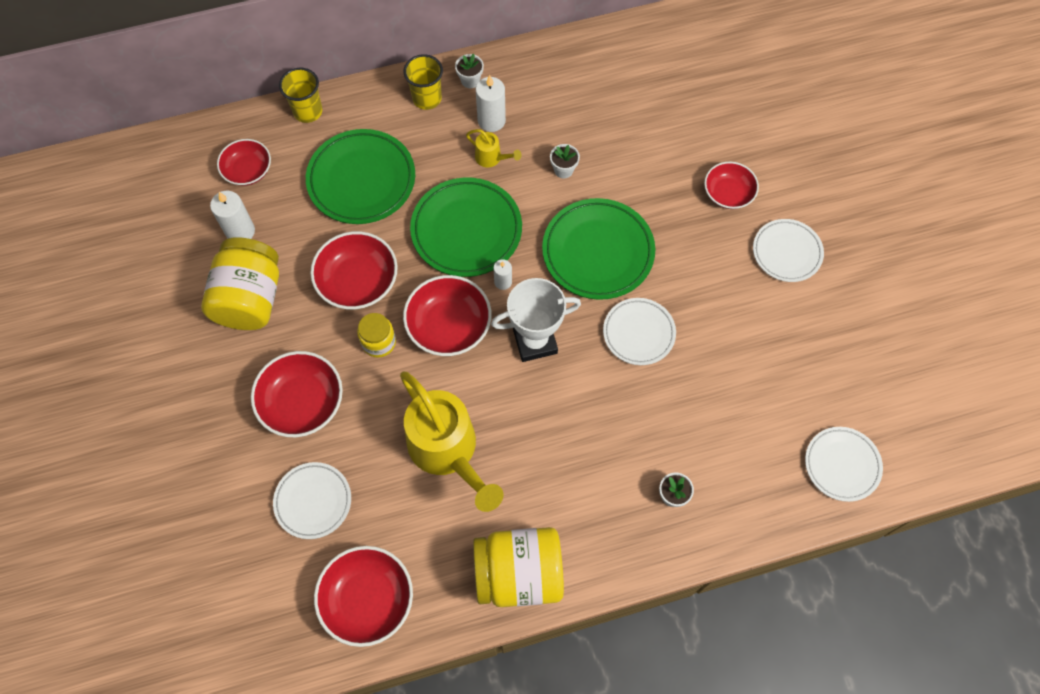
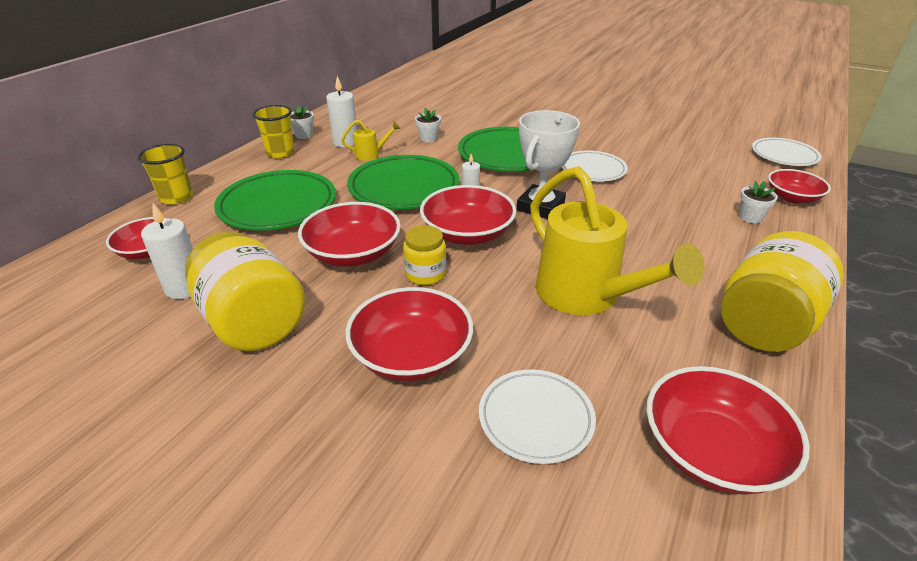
camera: 45 degrees left, 30 degrees down
(447, 451) = (586, 296): yellow watering can -> yellow watering can turned 45 degrees clockwise
(728, 193) = (536, 107): red bowl -> red bowl (792, 197)
(786, 252) = (603, 110): white plate -> none

